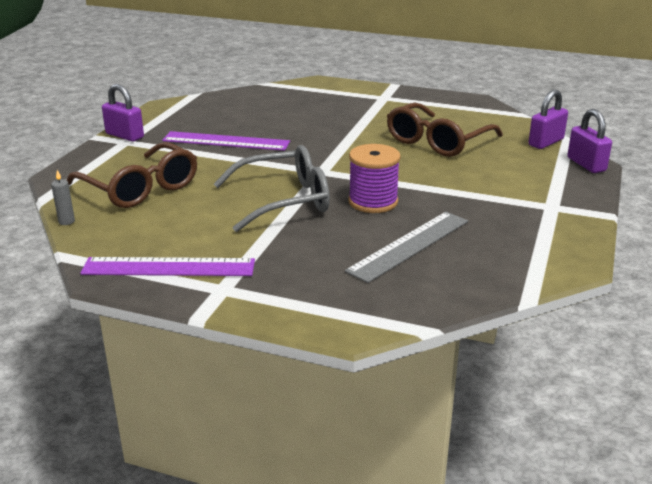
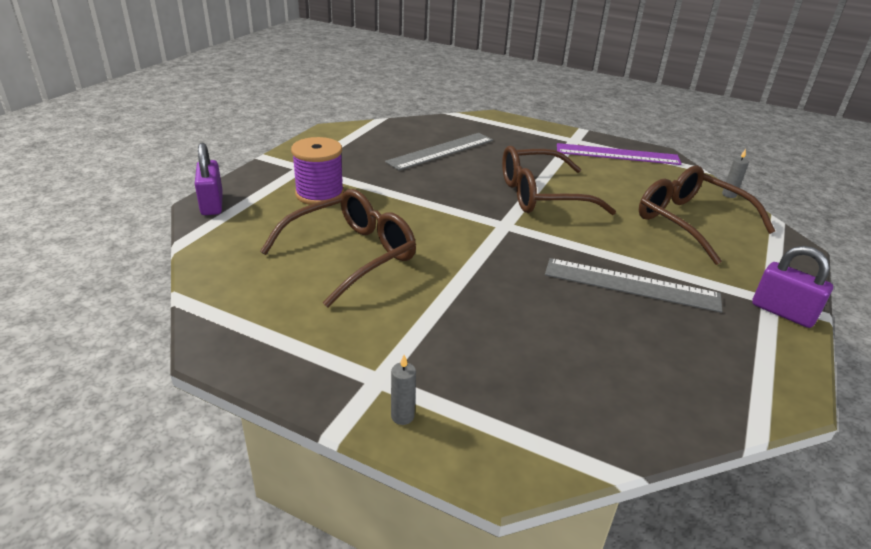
camera: 175 degrees left, 5 degrees up
(226, 141) = (631, 285): purple ruler -> grey ruler
(284, 200) = (541, 195): grey glasses -> brown glasses
(366, 89) = (402, 416): none -> grey candle
(373, 202) = (458, 186): purple spool -> purple spool (319, 194)
(546, 142) = (216, 239): purple padlock -> none

